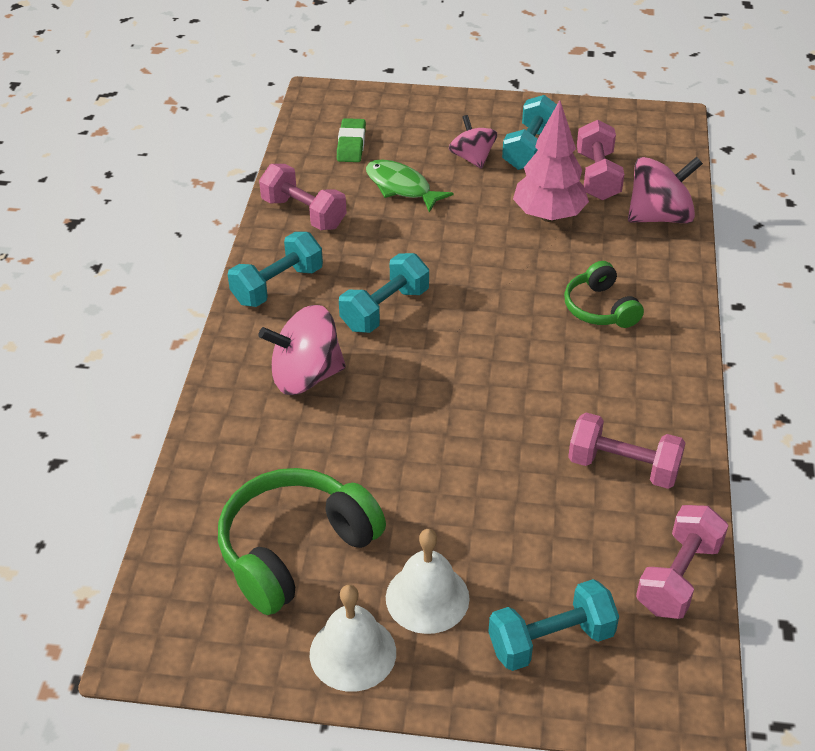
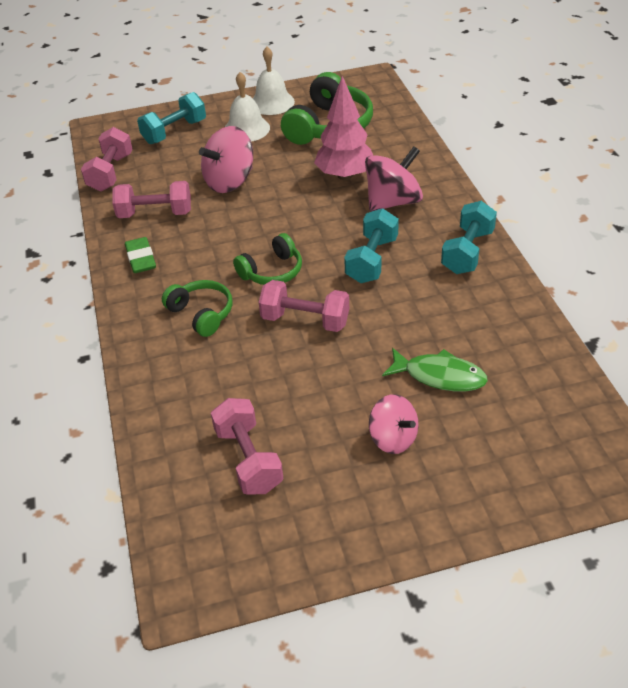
camera: 160 degrees right, 0 degrees up
(304, 213) = (504, 318): pink dumbbell -> pink dumbbell (305, 320)
(351, 144) = (530, 412): green eraser -> green eraser (141, 259)
(502, 332) = (272, 271): none -> green headphones
(530, 149) = (338, 475): turquoise dumbbell -> none
(548, 216) = (280, 391): pink tree -> pink tree (345, 175)
(659, 216) = (169, 427): pink spinning top -> pink spinning top (230, 181)

